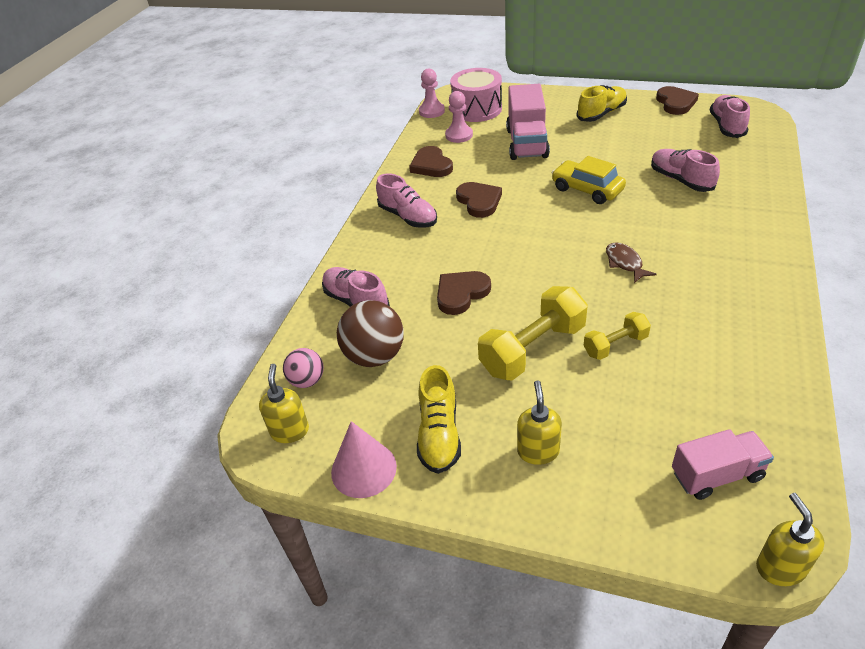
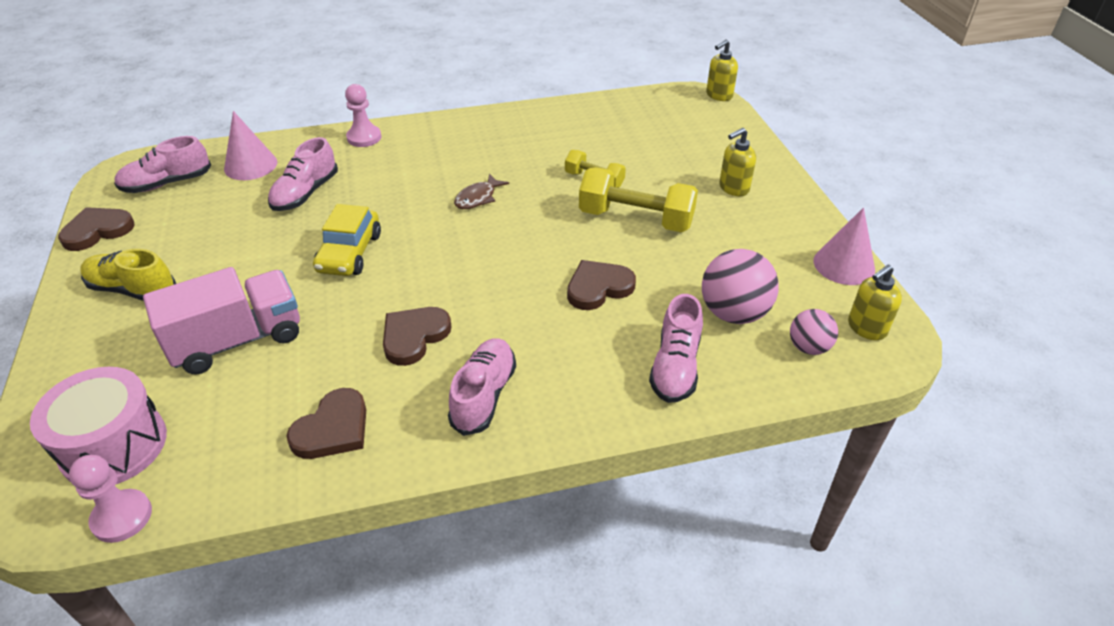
camera: 125 degrees left, 0 degrees up
(375, 356) = (733, 313): brown ball -> pink ball
(439, 434) = (770, 238): yellow shoe -> none
(459, 135) = (221, 433): pink pawn -> pink pawn (364, 137)
(461, 293) = (598, 287): brown heart -> brown heart turned 135 degrees clockwise
(716, 475) = (677, 120): pink truck -> none
(739, 160) = (250, 165): none -> pink cone

